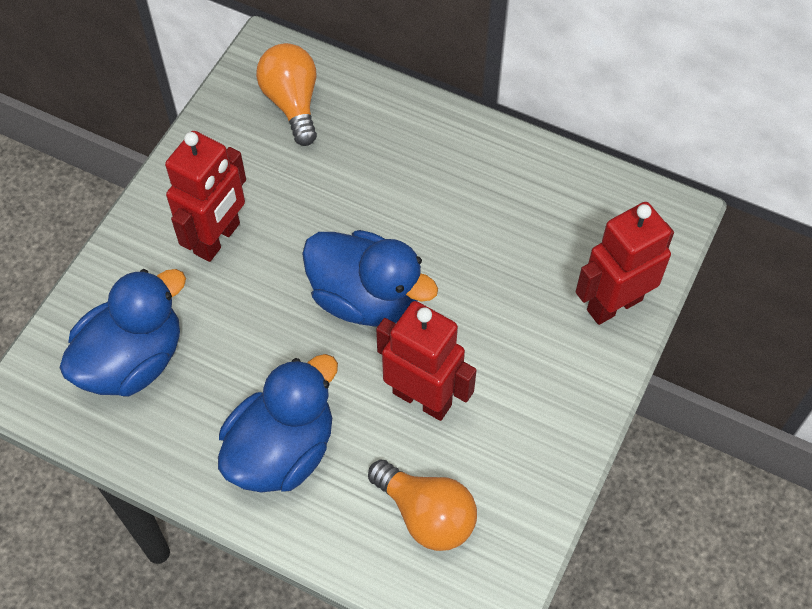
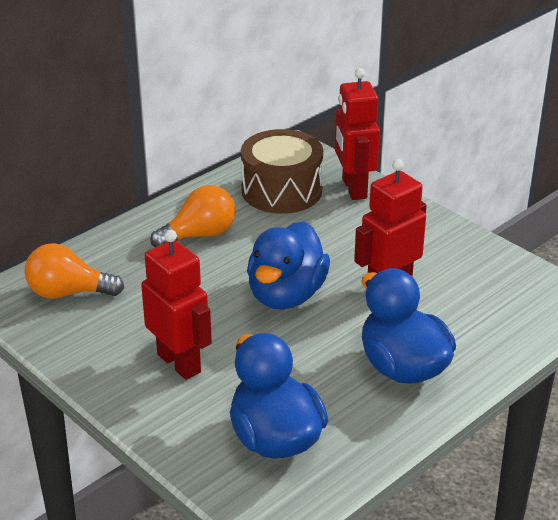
camera: 70 degrees left, 25 degrees down
(366, 298) = (286, 295): blue duck -> blue duck turned 150 degrees clockwise
(426, 515) = (485, 307): orange light bulb -> orange light bulb (199, 235)
(570, 229) = (281, 190): none -> brown drum

